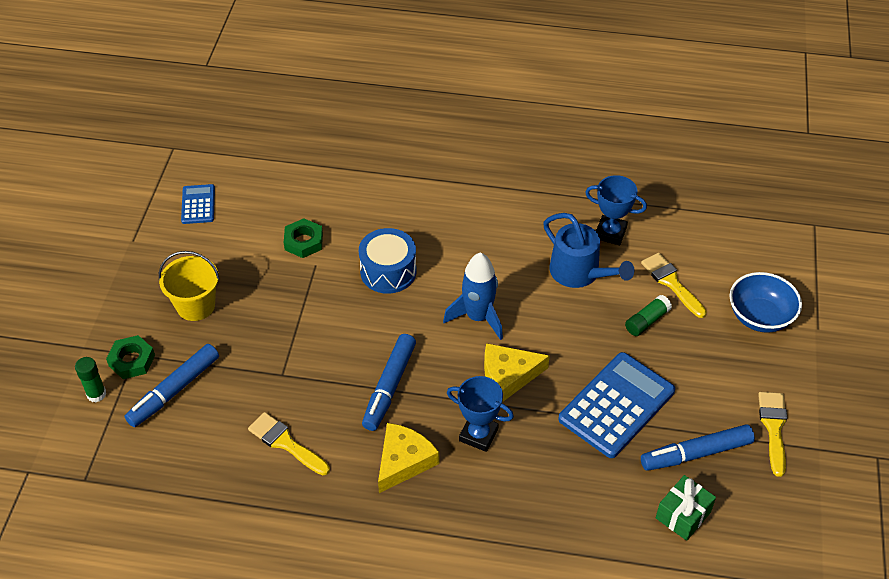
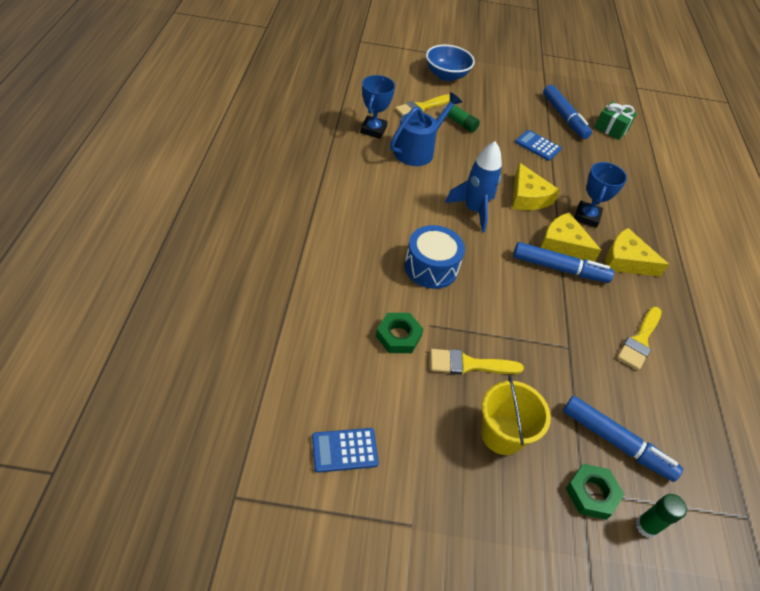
camera: 100 degrees left, 0 degrees up
(428, 398) = (563, 244): none -> yellow cheese
(616, 405) = (537, 146): blue calculator -> blue calculator, size x0.52
(773, 428) = (534, 85): yellow brush -> yellow brush (468, 364)

